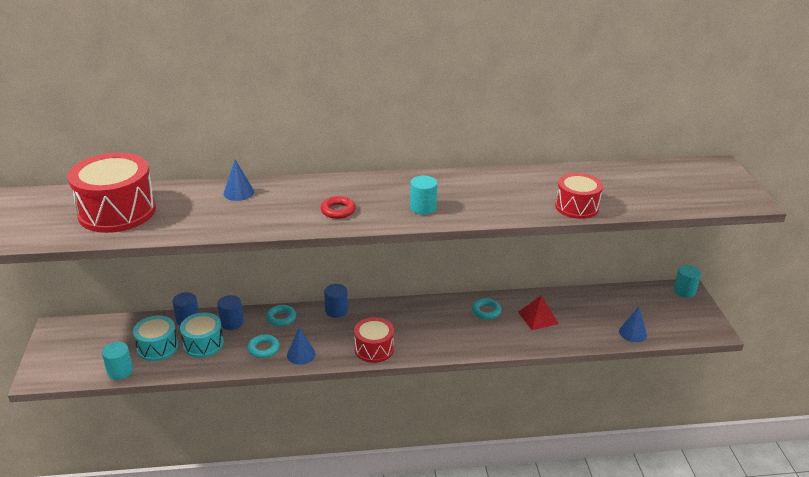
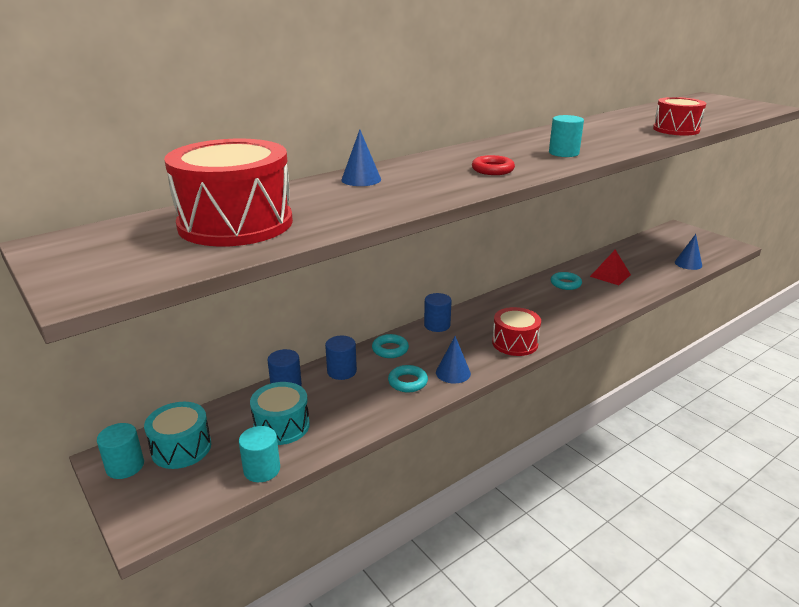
camera: 30 degrees left, 5 degrees down
(203, 344) = (334, 402): turquoise drum -> turquoise drum (181, 448)
(684, 291) = (678, 229): turquoise cylinder -> turquoise cylinder (125, 466)

